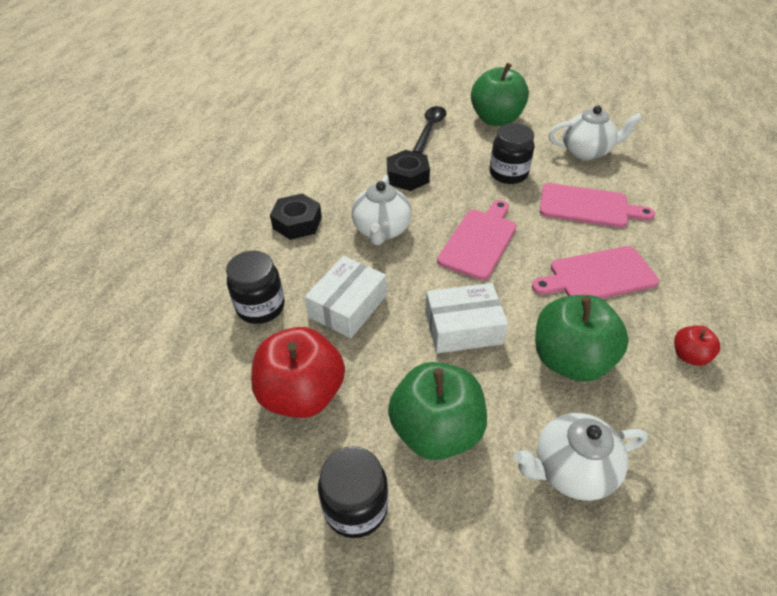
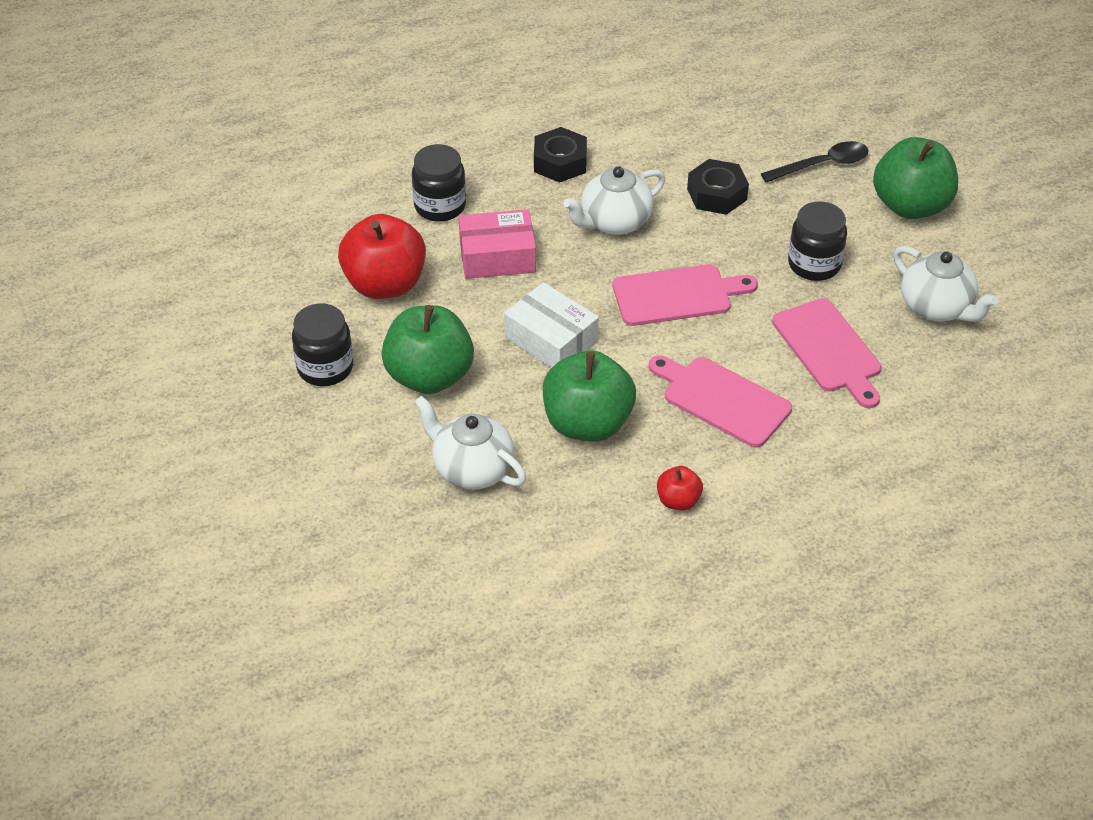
camera: 50 degrees right, 0 degrees up
(348, 306) = (497, 256): white box -> pink box

